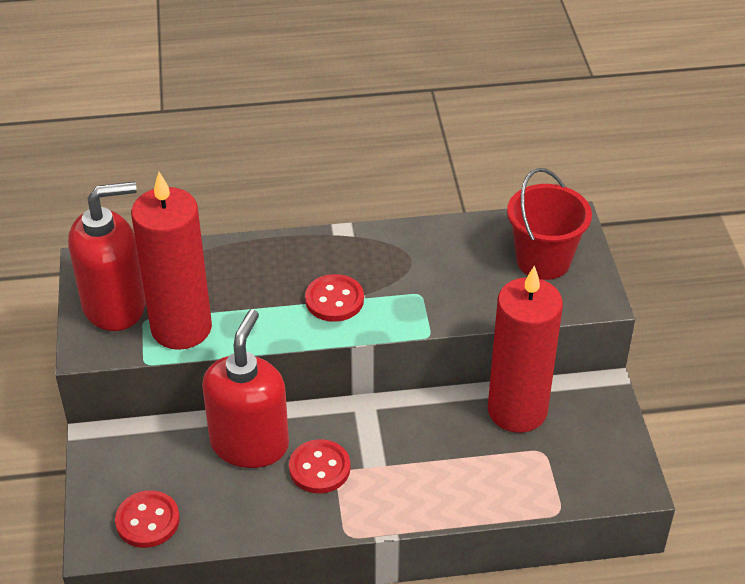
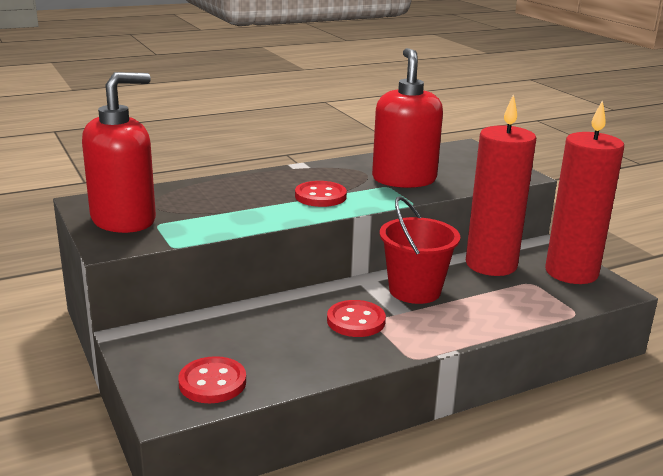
camera: 20 degrees left, 20 degrees down
(181, 328) = (196, 224): red candle -> red candle (571, 272)
(249, 443) = (281, 316): red soap dispenser -> red soap dispenser (404, 179)
(543, 260) = (465, 163): red bucket -> red bucket (414, 290)

